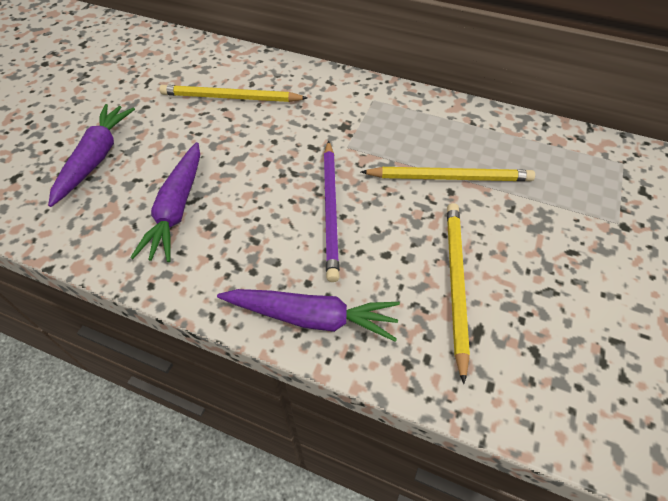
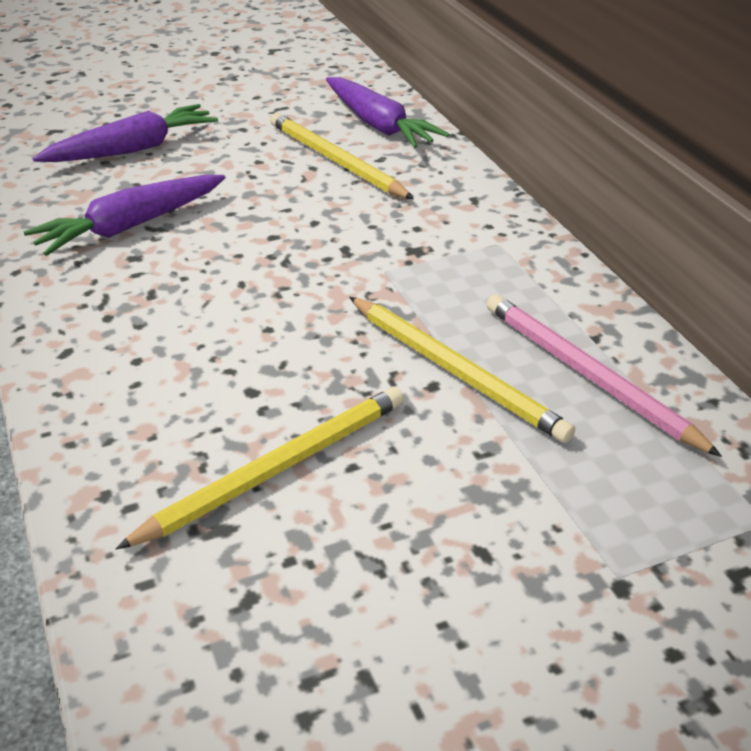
camera: 45 degrees right, 15 degrees down
(312, 317) = (91, 389): purple carrot -> purple carrot (379, 125)
(331, 210) = (264, 315): purple pencil -> none
(495, 143) = (588, 375): none -> pink pencil

